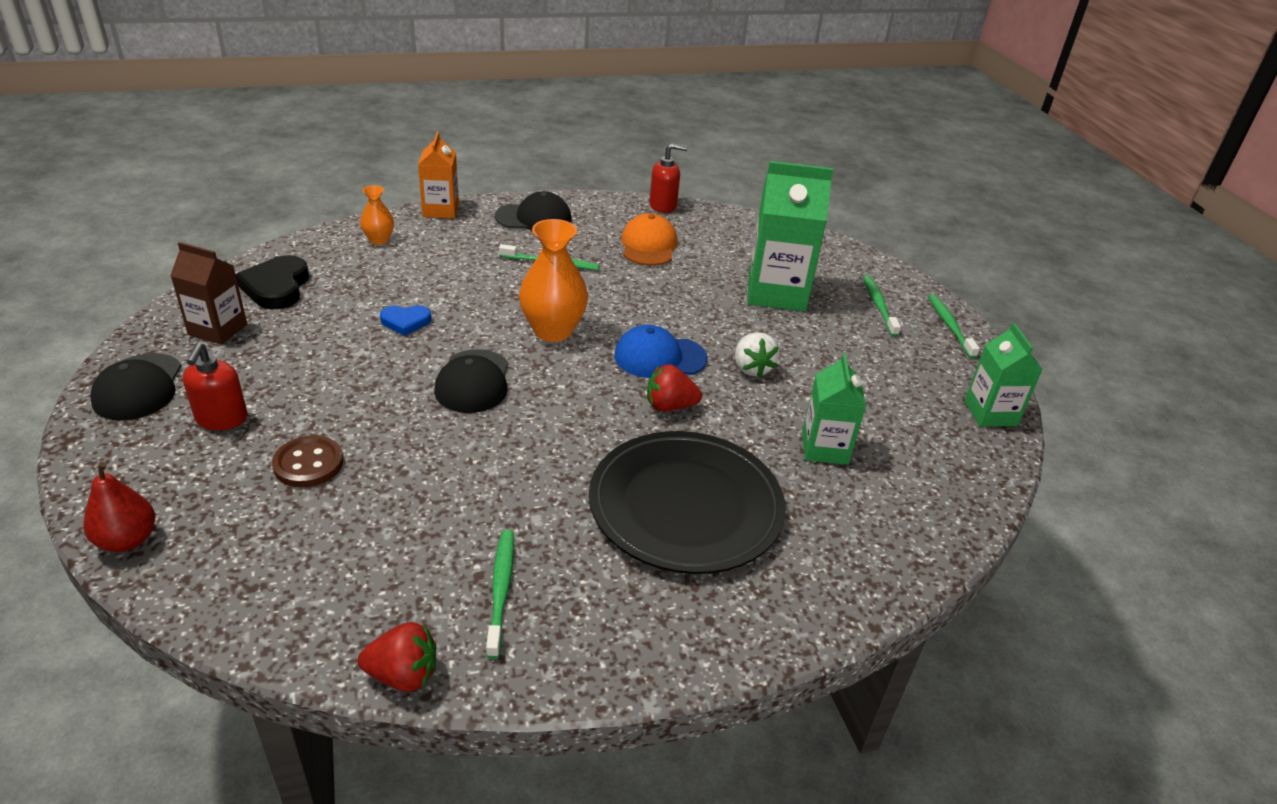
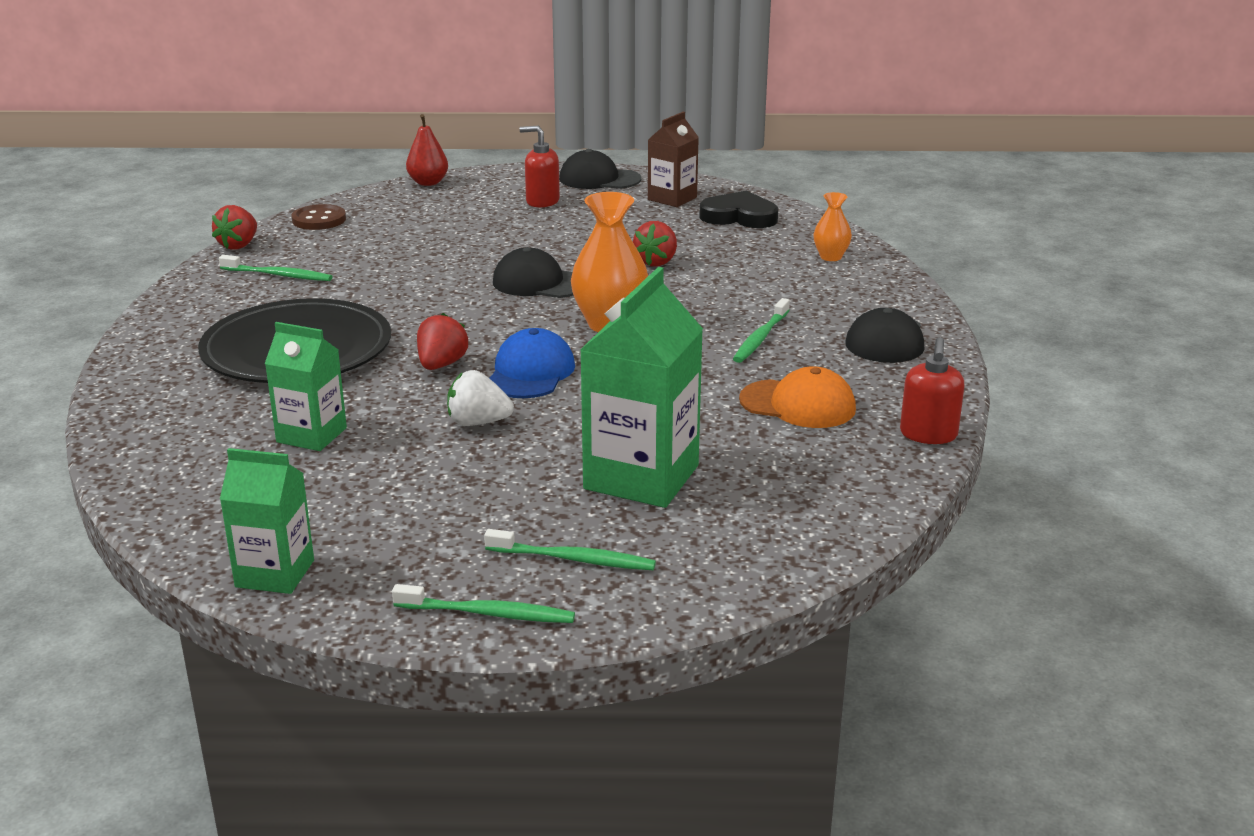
camera: 110 degrees right, 10 degrees down
(308, 464) = (467, 225): brown button -> brown button (319, 220)
(405, 322) = (656, 262): blue heart -> red strawberry
(440, 210) = (907, 289): orange carton -> none

